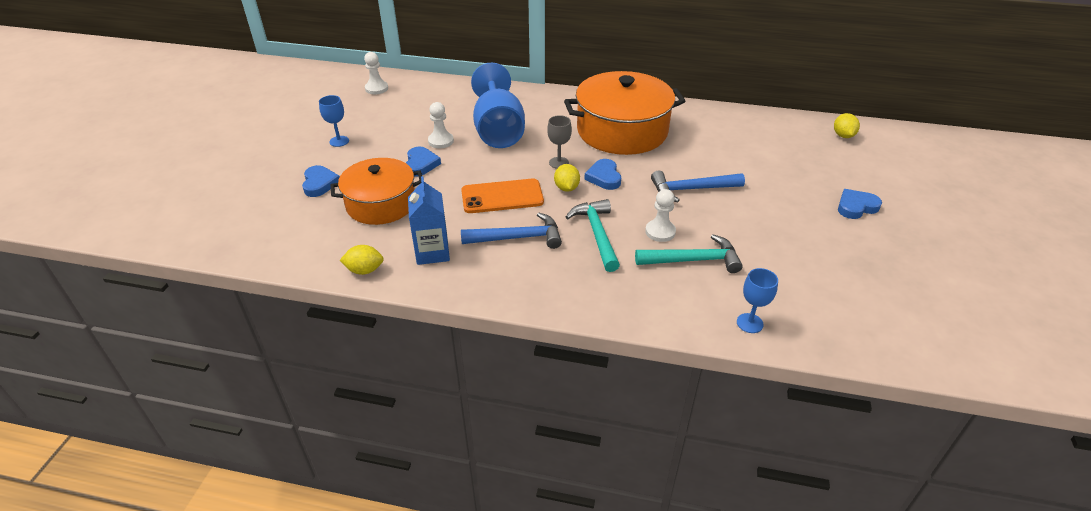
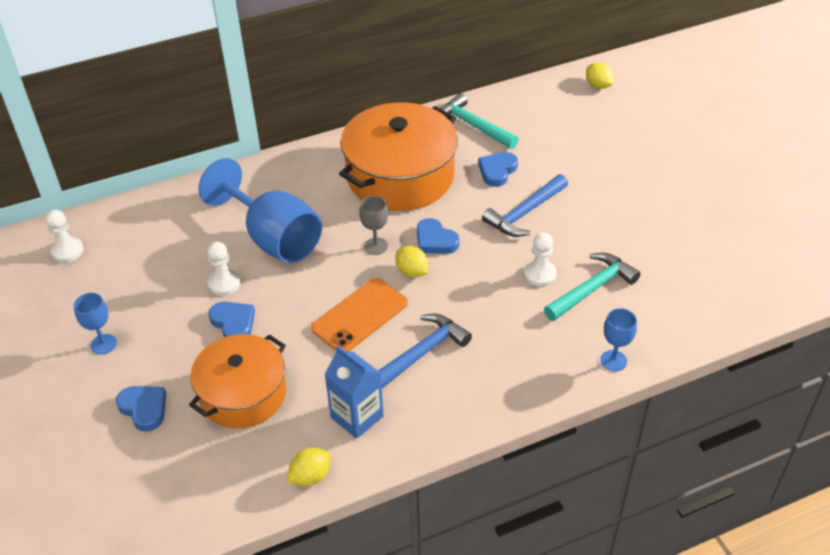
camera: 35 degrees left, 5 degrees up
(597, 234) = (488, 308): turquoise hammer -> turquoise hammer (473, 125)
(749, 323) = (686, 324): blue goblet -> blue goblet (613, 360)
(856, 207) = (669, 161): blue heart -> blue heart (497, 171)

